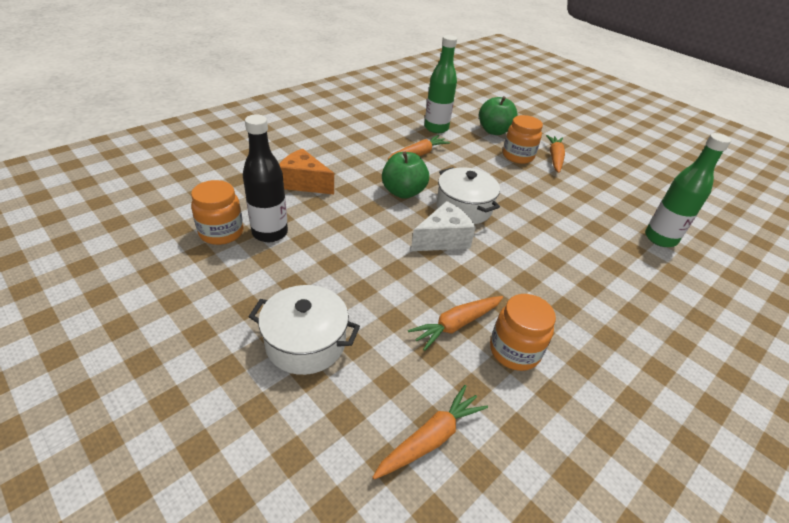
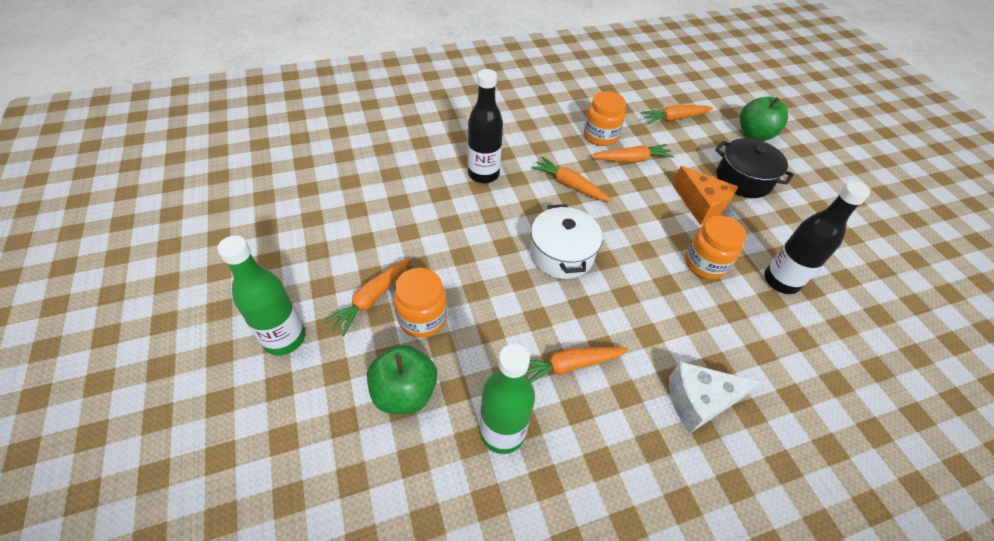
camera: 155 degrees left, 10 degrees up
(221, 232) = (832, 296): orange jar -> orange jar (705, 264)
(304, 183) = (746, 349): orange cheese -> orange cheese (701, 206)
(306, 342) = (743, 179): white pot -> black pot
(403, 192) = (622, 297): green apple -> green apple (754, 134)
(443, 239) = (606, 225): white cheese -> white cheese (698, 402)
(500, 268) = (570, 185): none -> orange carrot
(584, 255) = (483, 174): none -> black bottle
(660, 238) = (391, 166): green bottle -> green bottle (284, 338)

